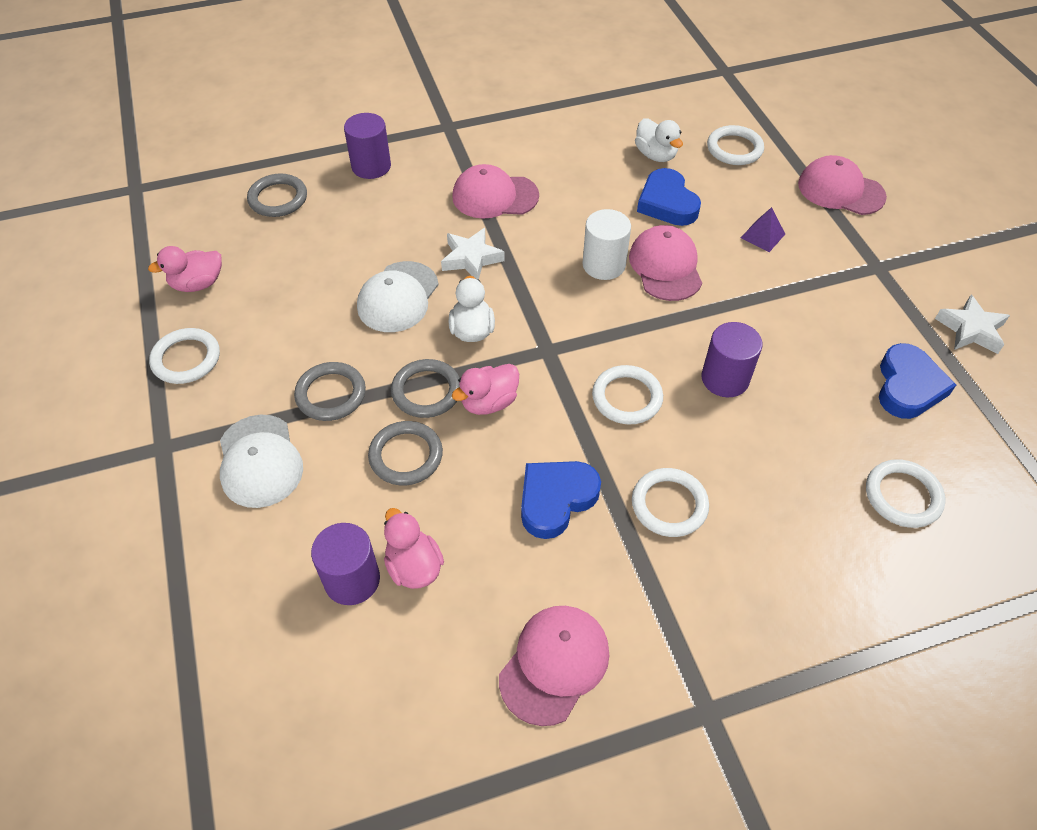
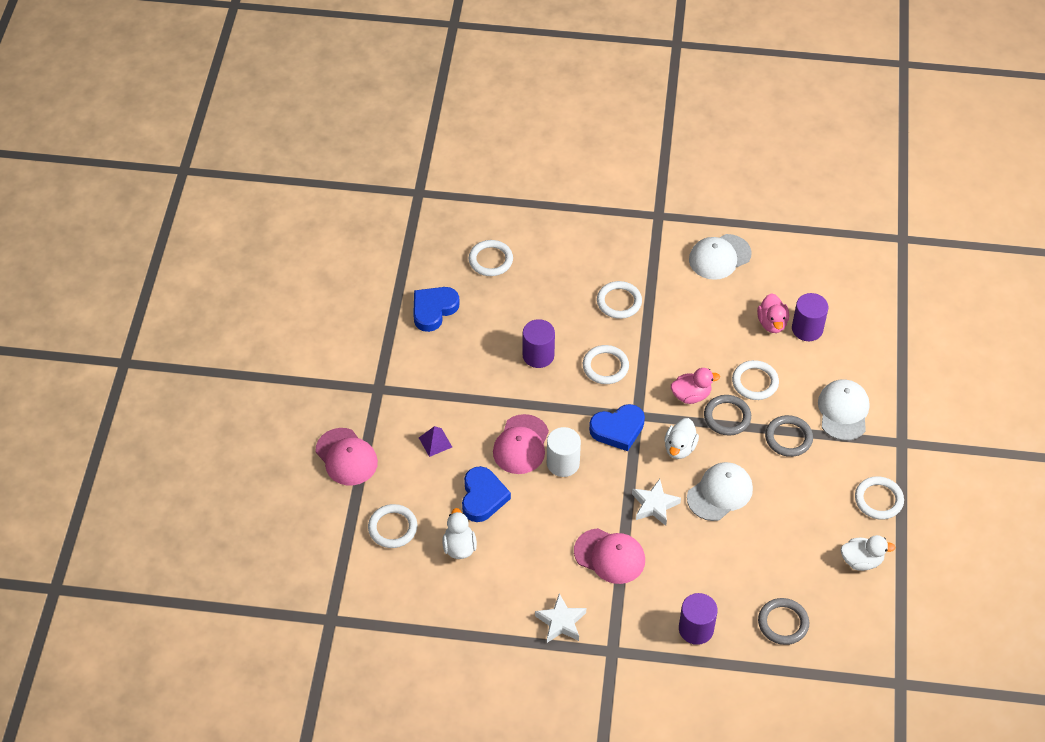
camera: 155 degrees left, 0 degrees up
(198, 284) = (861, 561): pink duck -> white duck
(406, 456) = (755, 382): grey ring -> white ring
(554, 664) = (719, 257): pink cap -> white cap
(556, 499) = (679, 327): blue heart -> blue heart (618, 429)
(970, 329) = (362, 326): white star -> white star (561, 622)

